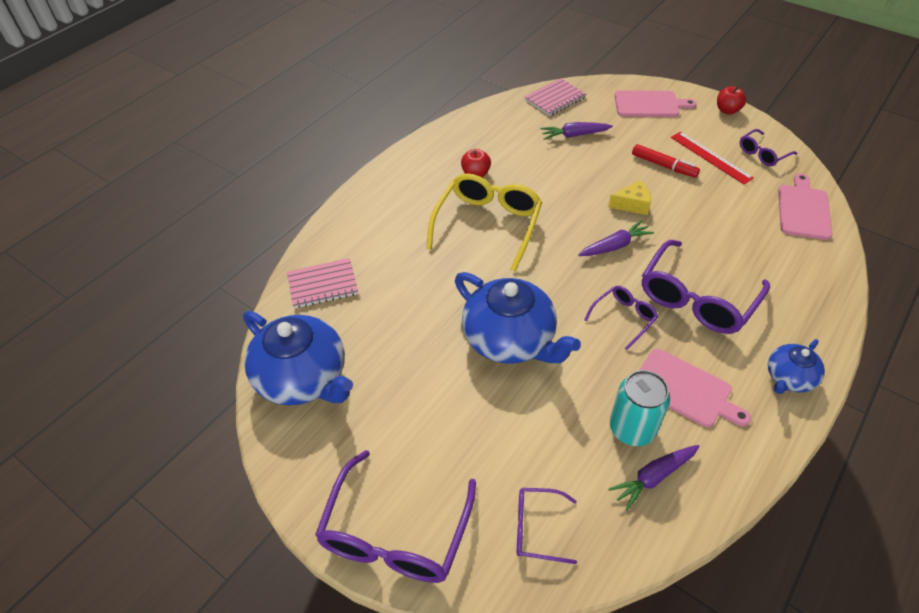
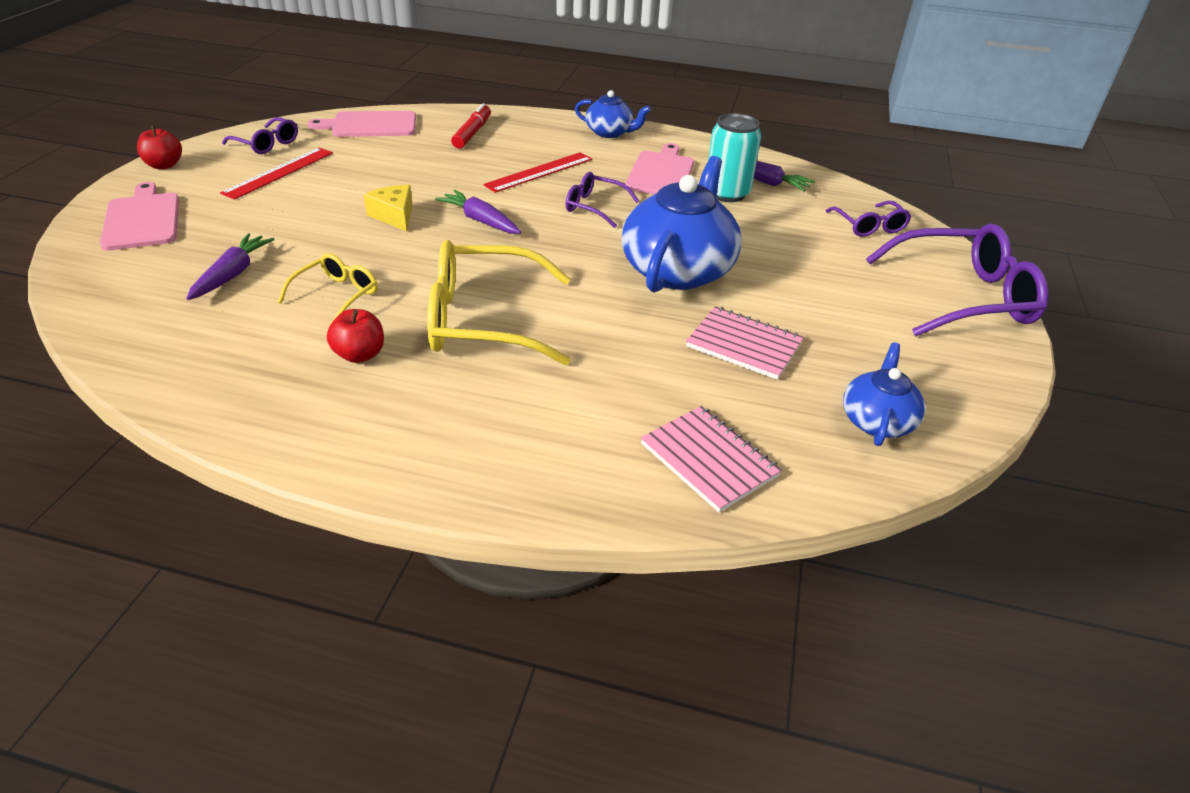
camera: 115 degrees left, 10 degrees down
(303, 378) = (877, 421): blue teapot -> blue teapot, size x0.53
(537, 170) = (336, 295): none -> yellow glasses
(555, 99) = (113, 306): pink notebook -> pink notebook (744, 345)
(574, 135) = (232, 274): purple carrot -> purple carrot turned 135 degrees counterclockwise
(664, 166) = (304, 200): red marker -> red marker (472, 133)
(697, 298) = (539, 172): purple glasses -> red ruler

